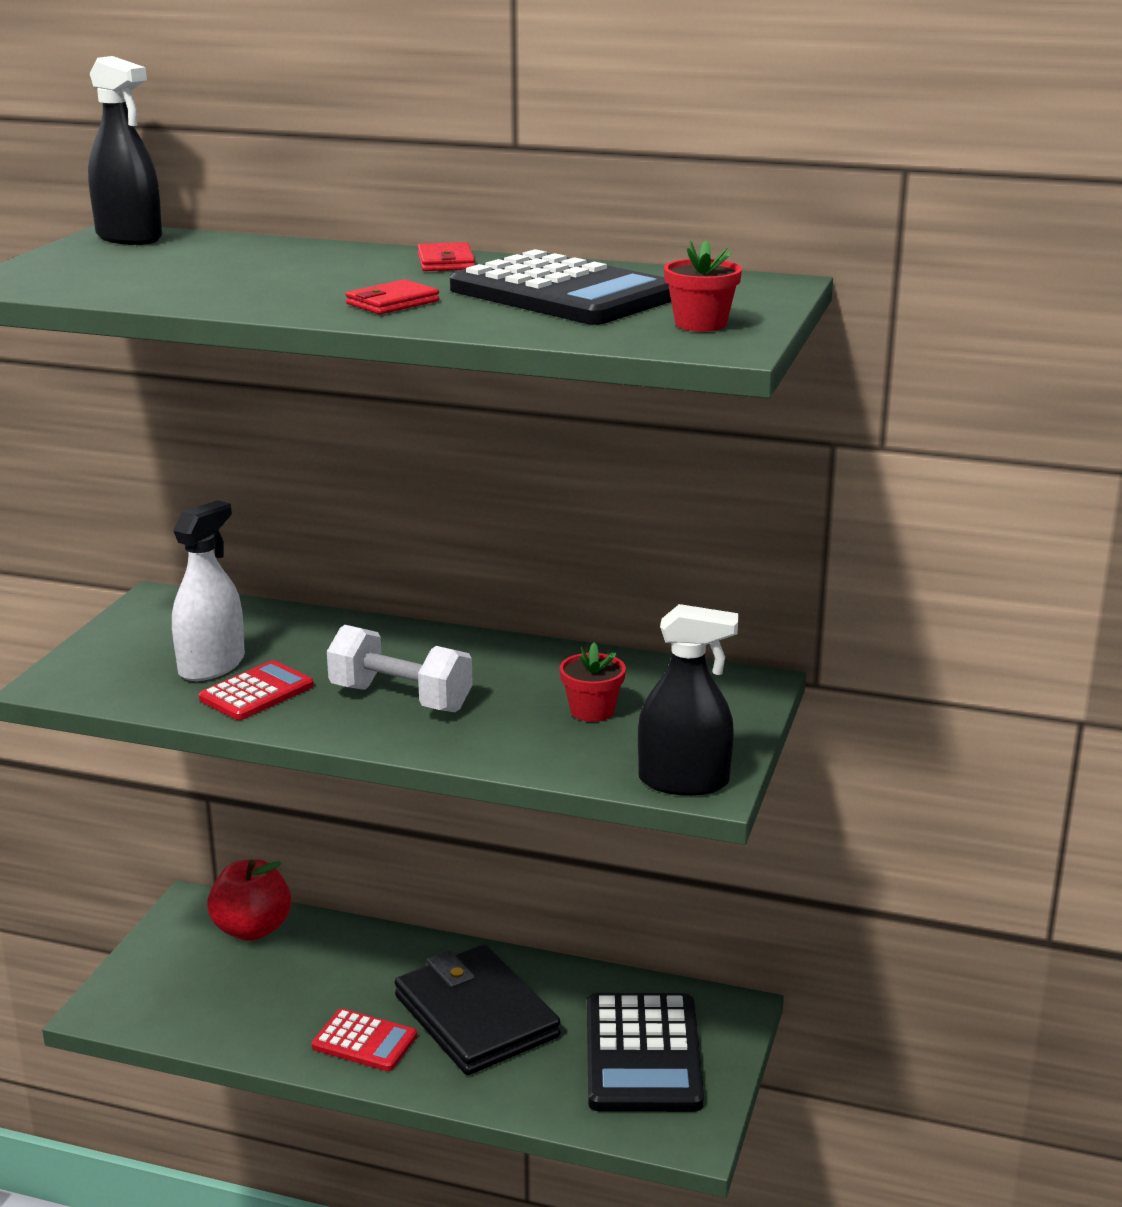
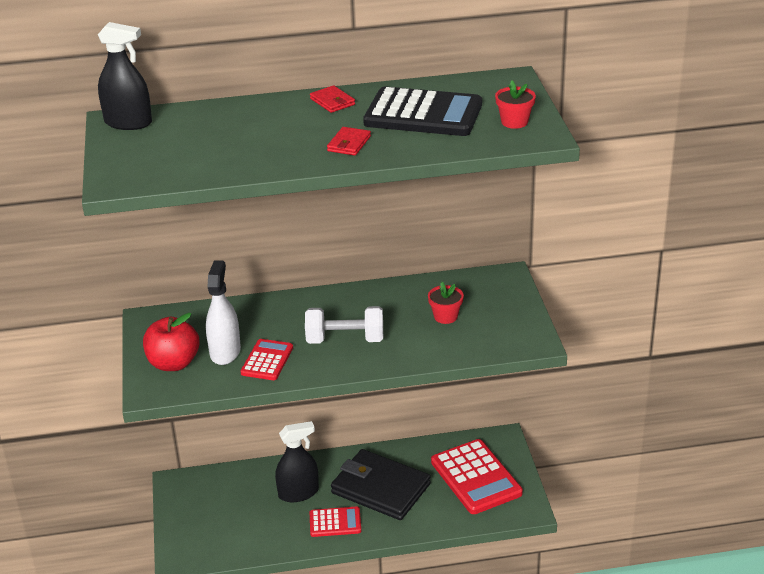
camera: 25 degrees left, 10 degrees up
(252, 929) = (222, 484): red apple -> red apple (173, 363)
(643, 1054) = (476, 477): black calculator -> red calculator
(683, 781) = (522, 342): black spray bottle -> black spray bottle (298, 493)

